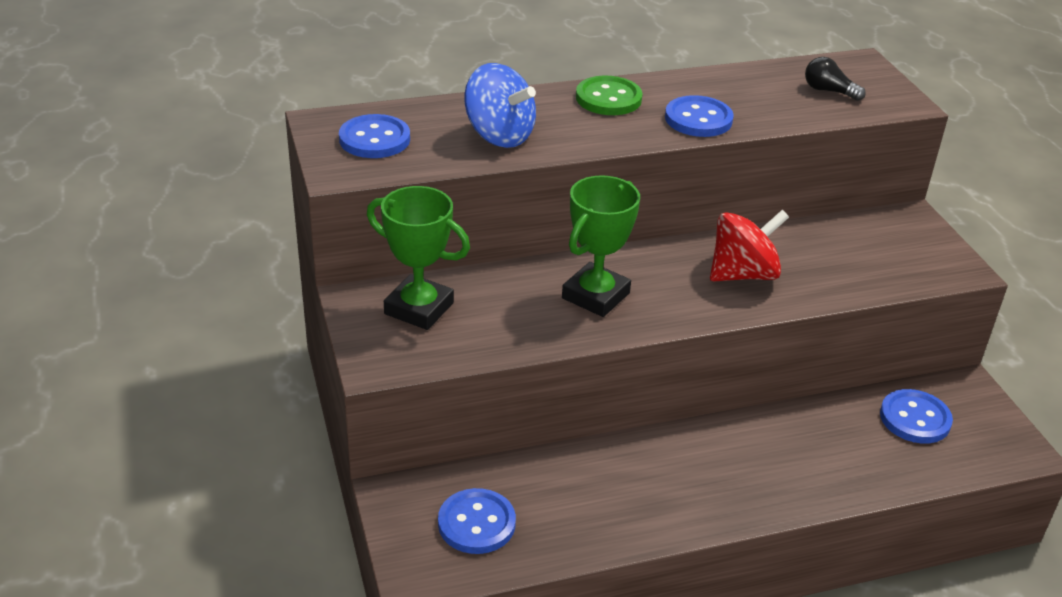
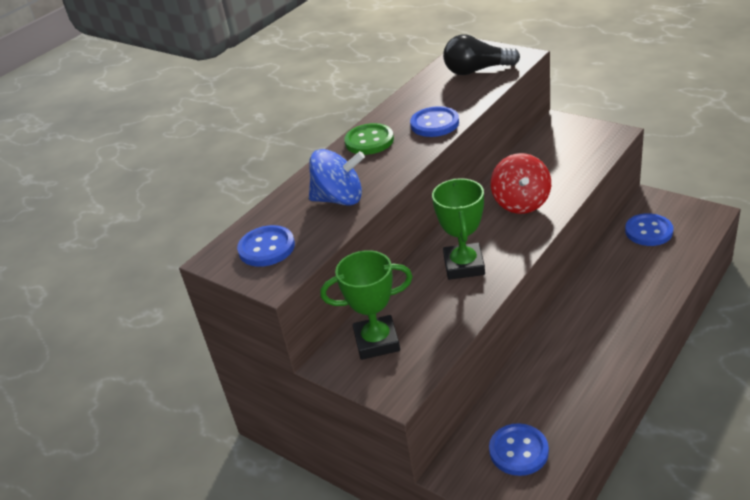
camera: 30 degrees left, 0 degrees up
(743, 274) = (521, 203): red spinning top -> red spinning top turned 150 degrees clockwise
(828, 91) = (477, 70): black light bulb -> black light bulb, size x1.72

